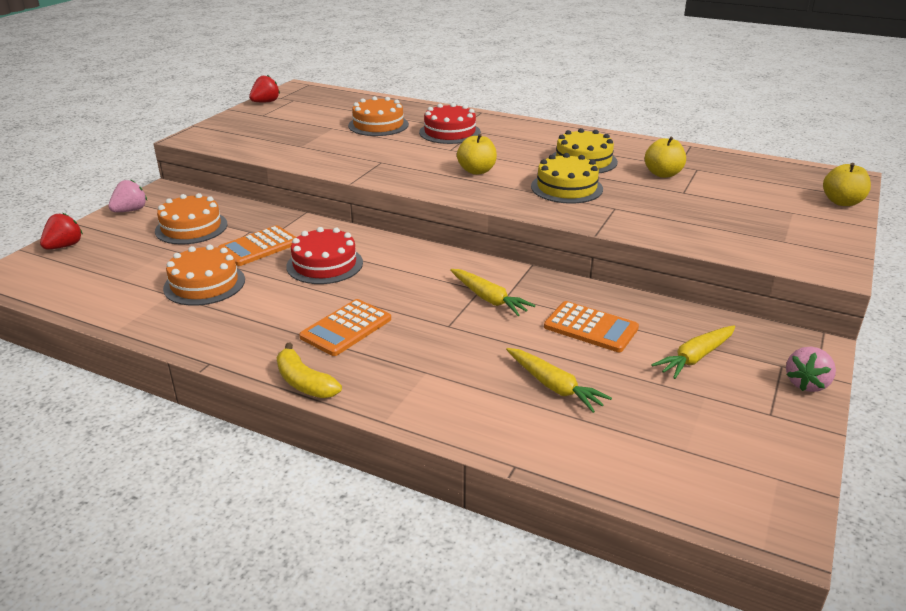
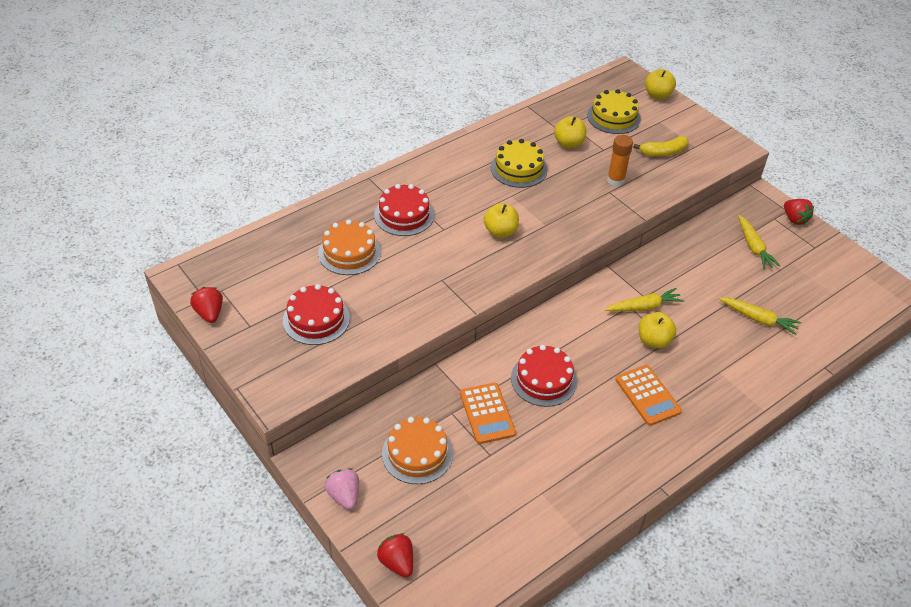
camera: 65 degrees left, 15 degrees up
(204, 284) = (535, 465): orange cake -> none
(288, 131) = (316, 319): none -> red cake
(304, 382) = (707, 438): yellow banana -> yellow banana (663, 152)
(438, 315) = (653, 340): none -> yellow apple
(554, 386) = (758, 319): yellow carrot -> yellow carrot turned 45 degrees clockwise
(566, 188) = (562, 199): yellow cake -> yellow cake (613, 117)
(591, 327) = (702, 274): orange calculator -> none
(640, 207) = (615, 180): none -> orange glue stick
(806, 383) = (794, 219): pink strawberry -> red strawberry

